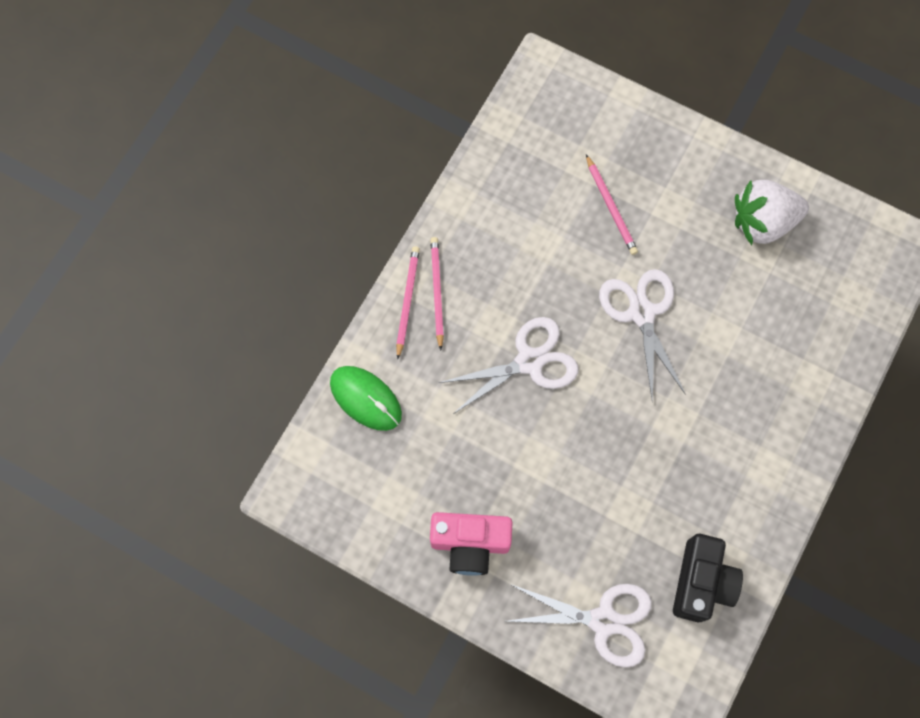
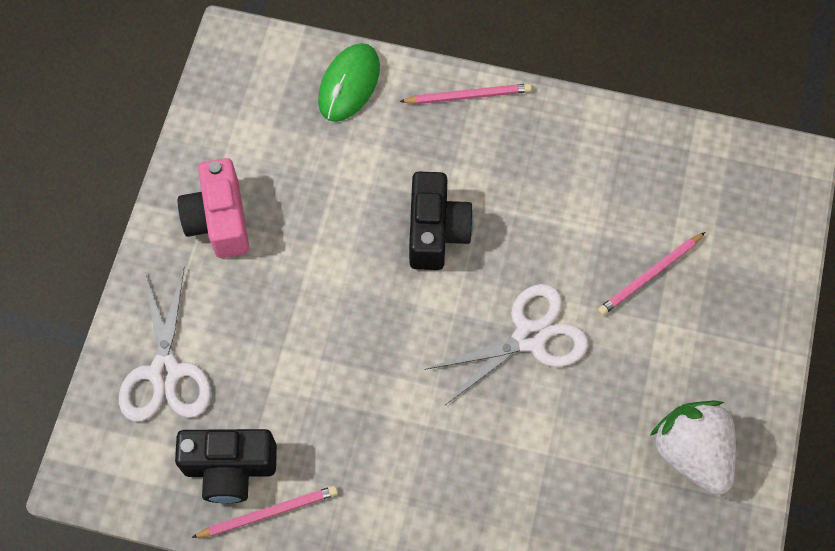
camera: 75 degrees right, 5 degrees down
(437, 292) = (487, 121): pink pencil -> pink pencil (268, 513)
(529, 361) = (436, 231): white scissors -> black camera

